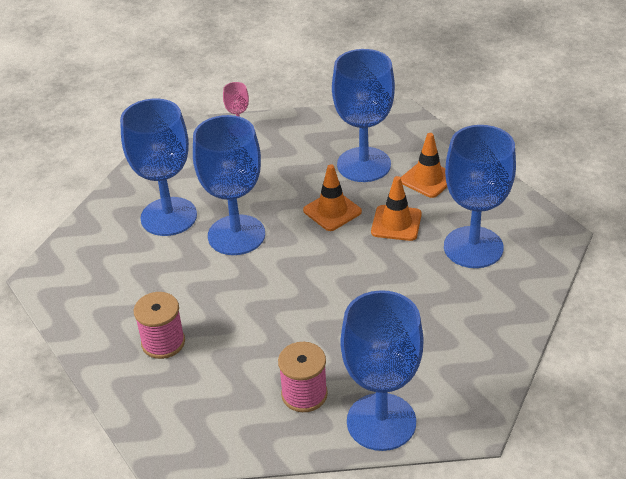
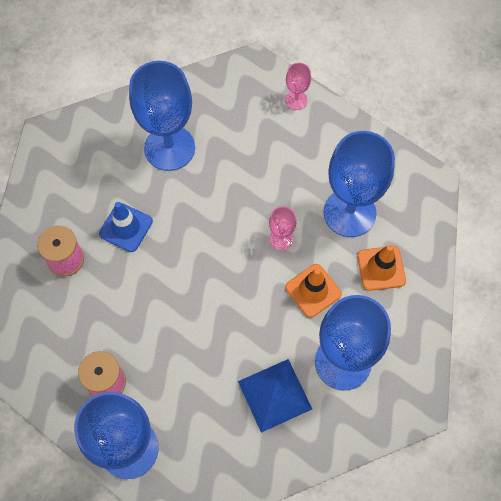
camera: 40 degrees right, 25 degrees up
(193, 287) = (126, 227): none -> blue traffic cone
(236, 235) = (196, 204): blue goblet -> none
(332, 211) = (281, 239): orange traffic cone -> pink goblet
(450, 301) = (274, 395): none -> blue pyramid

